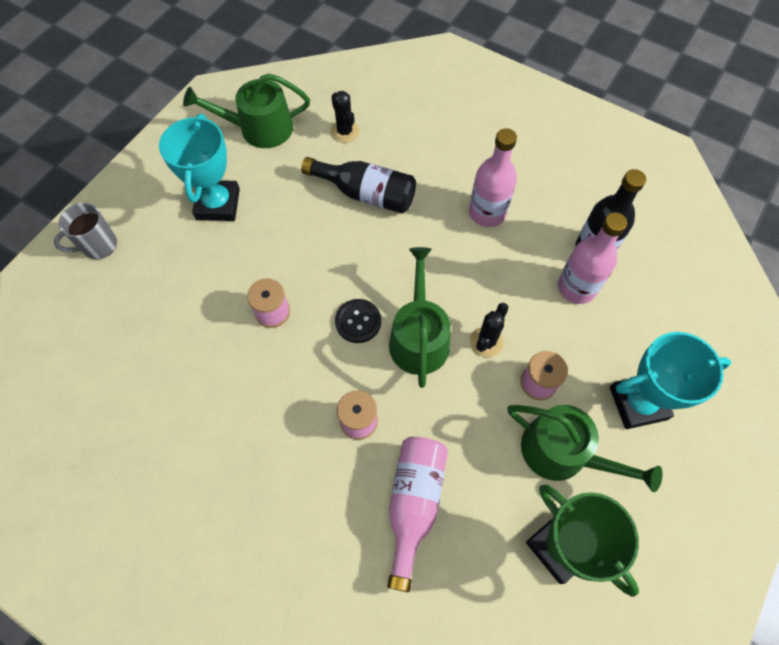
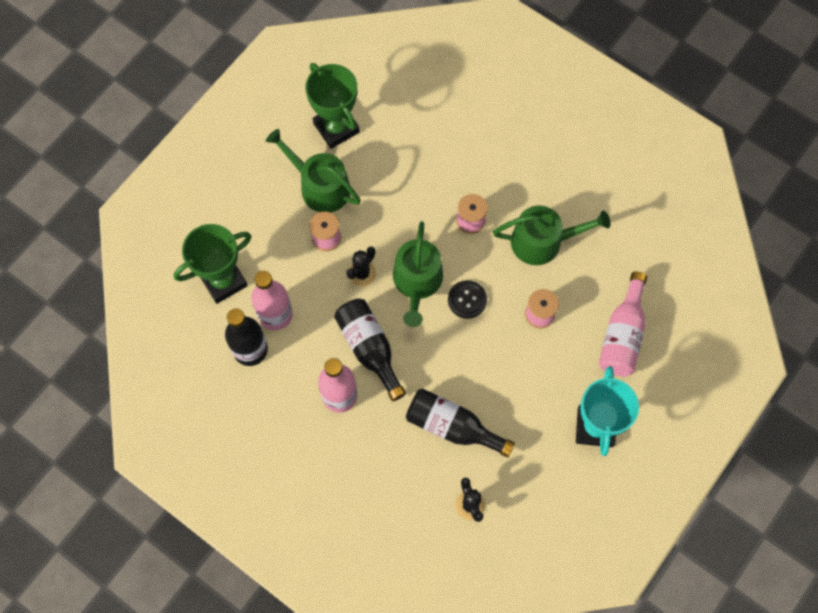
camera: 175 degrees left, 5 degrees up
(98, 245) = (702, 391): grey mug -> none
(259, 128) = (559, 517): green watering can -> green watering can (543, 241)
(414, 503) = (434, 162): pink bottle -> pink bottle (622, 335)
(463, 260) = (369, 348): none -> black bottle
(638, 403) = (253, 216): turquoise trophy -> none
(648, 320) = (223, 281): none -> green trophy

